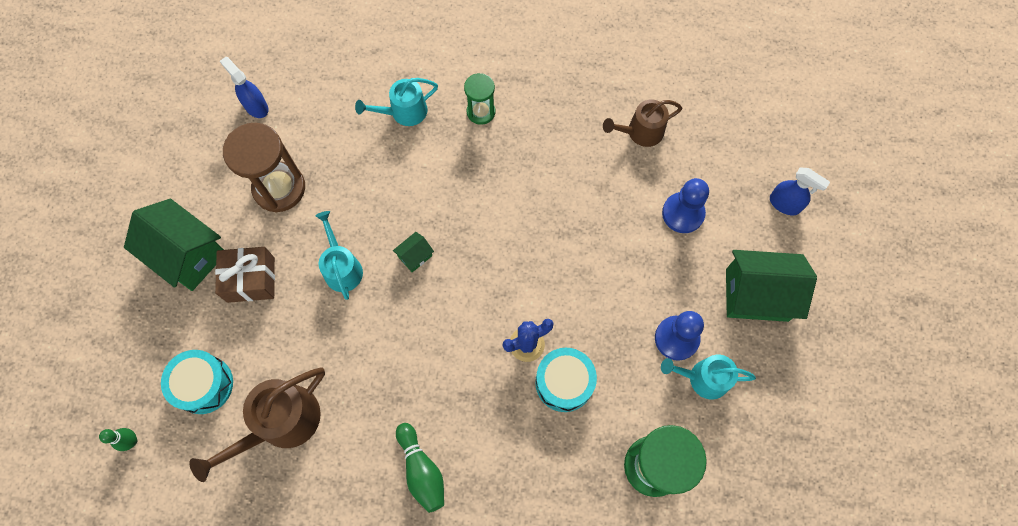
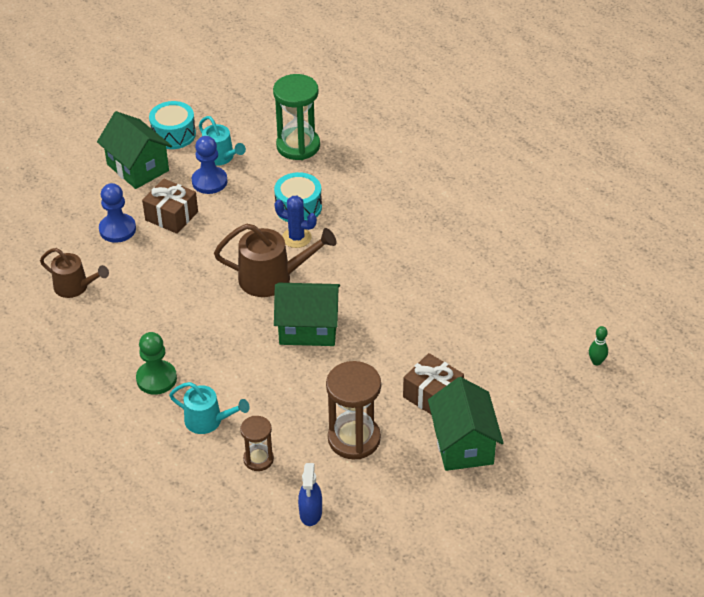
camera: 135 degrees left, 25 degrees down
(204, 385) = (521, 358): turquoise drum -> turquoise drum (173, 134)
(281, 423) = (489, 304): brown watering can -> brown watering can (272, 278)
(335, 114) = (258, 459): none -> brown hourglass
(342, 268) = (363, 357): turquoise watering can -> none
(415, 256) = (308, 328): green house -> green house, size x2.26
(422, 470) = (427, 227): green bowling pin -> none
(481, 112) = (156, 379): green hourglass -> green pawn
(659, 268) = (171, 216): none -> brown gift
(785, 204) = (55, 191): blue spray bottle -> none

